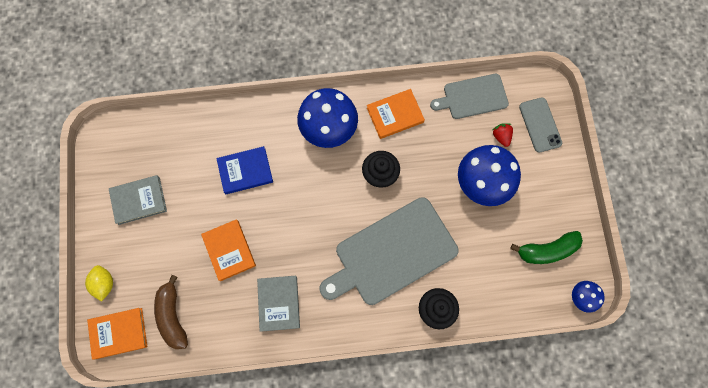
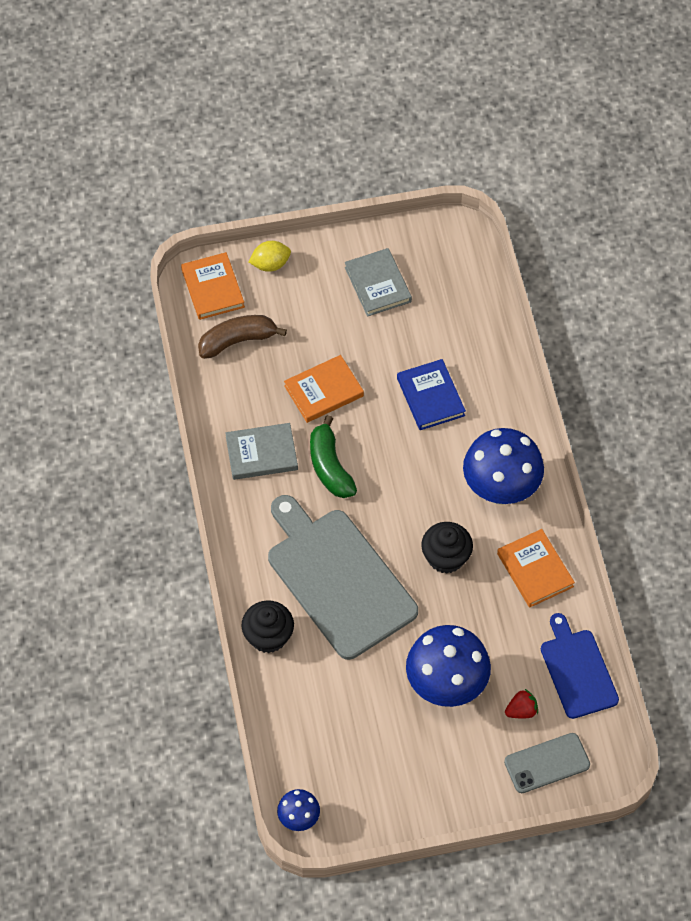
camera: 85 degrees right, 15 degrees down
(472, 97) = (577, 670): grey cutting board -> blue cutting board
(547, 250) = (360, 774): green banana -> green banana (330, 466)

